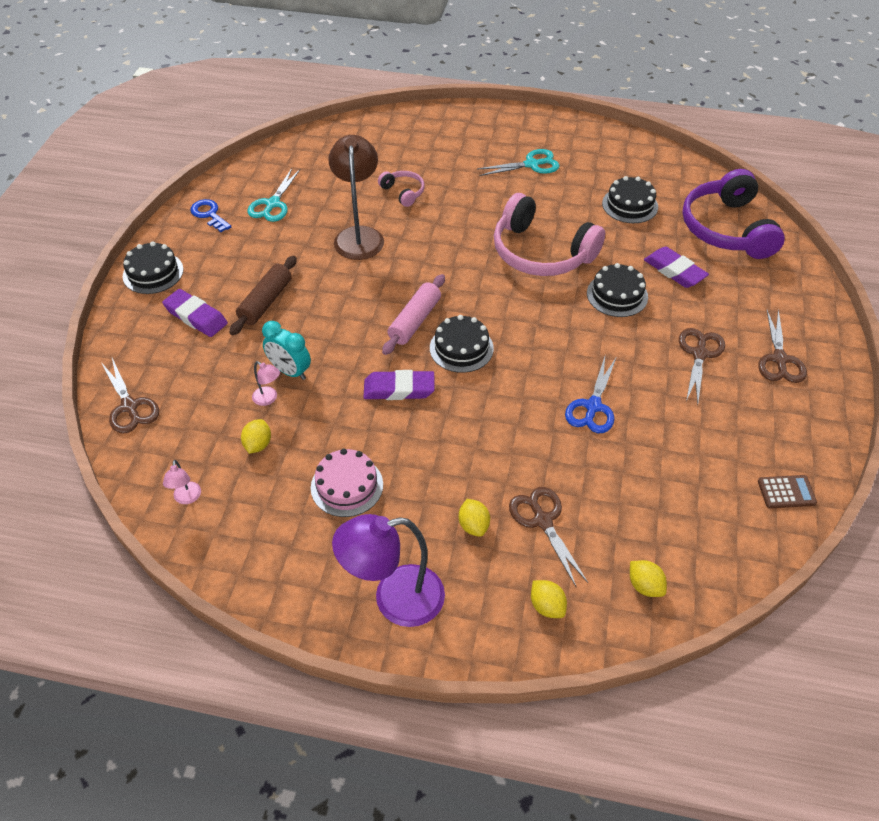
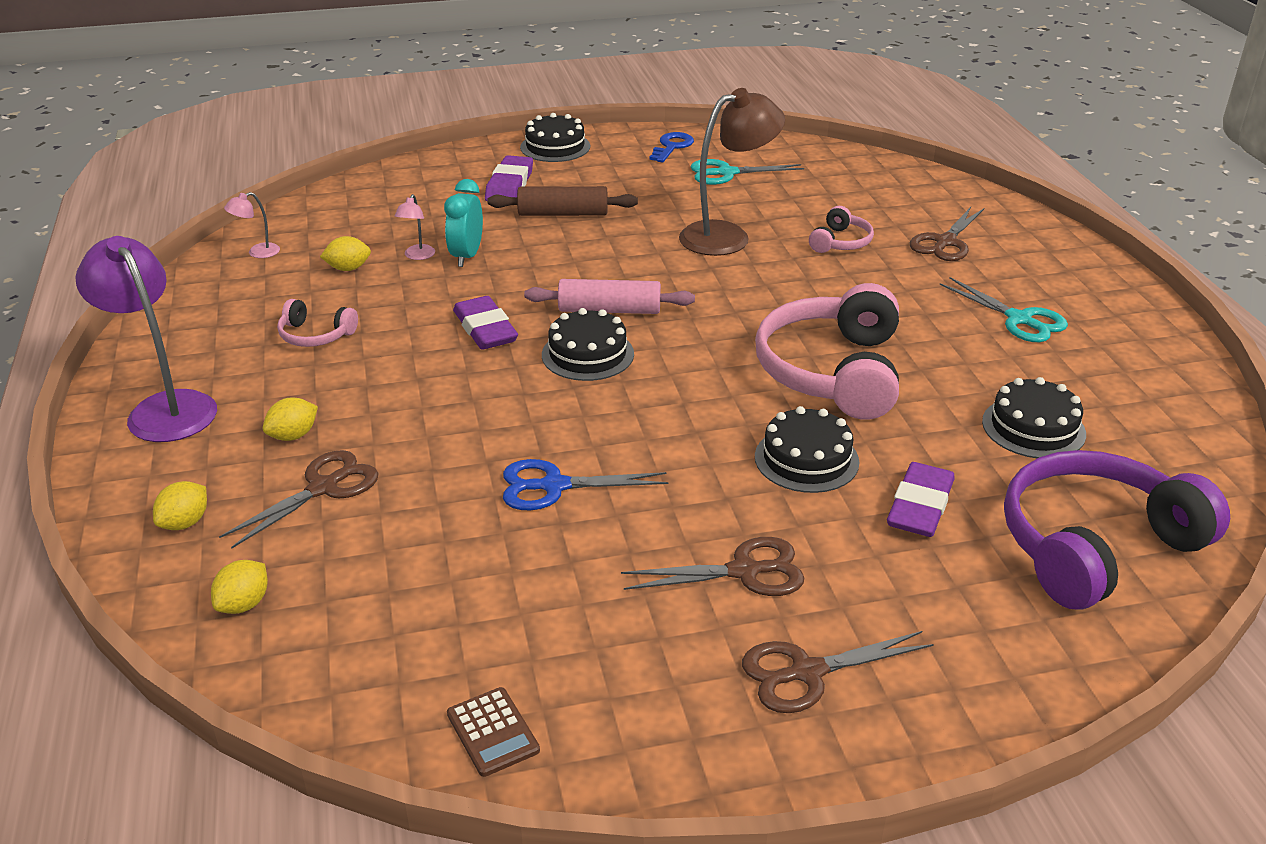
camera: 65 degrees right, 15 degrees down
(129, 406) = (361, 191): brown scissors -> brown scissors (945, 242)
(347, 486) = (315, 335): pink cake -> pink headphones

